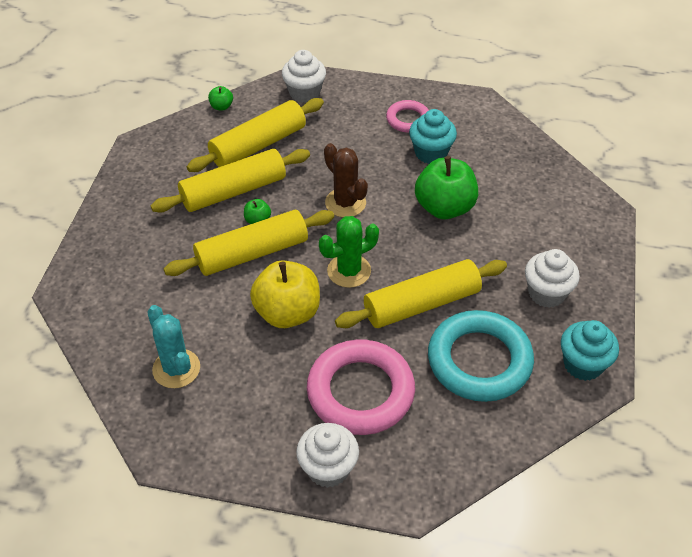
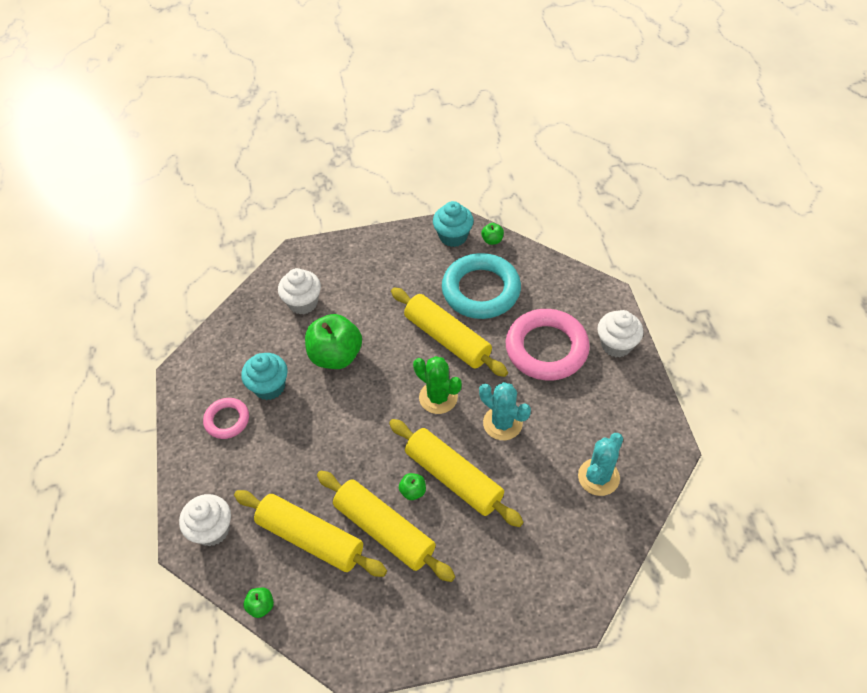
camera: 110 degrees left, 5 degrees up
(287, 313) = (502, 423): yellow apple -> turquoise cactus
(345, 203) = (361, 430): brown cactus -> none
(546, 293) = (399, 269): white cupcake -> white cupcake (303, 303)
(561, 404) = (492, 240): none -> green apple

